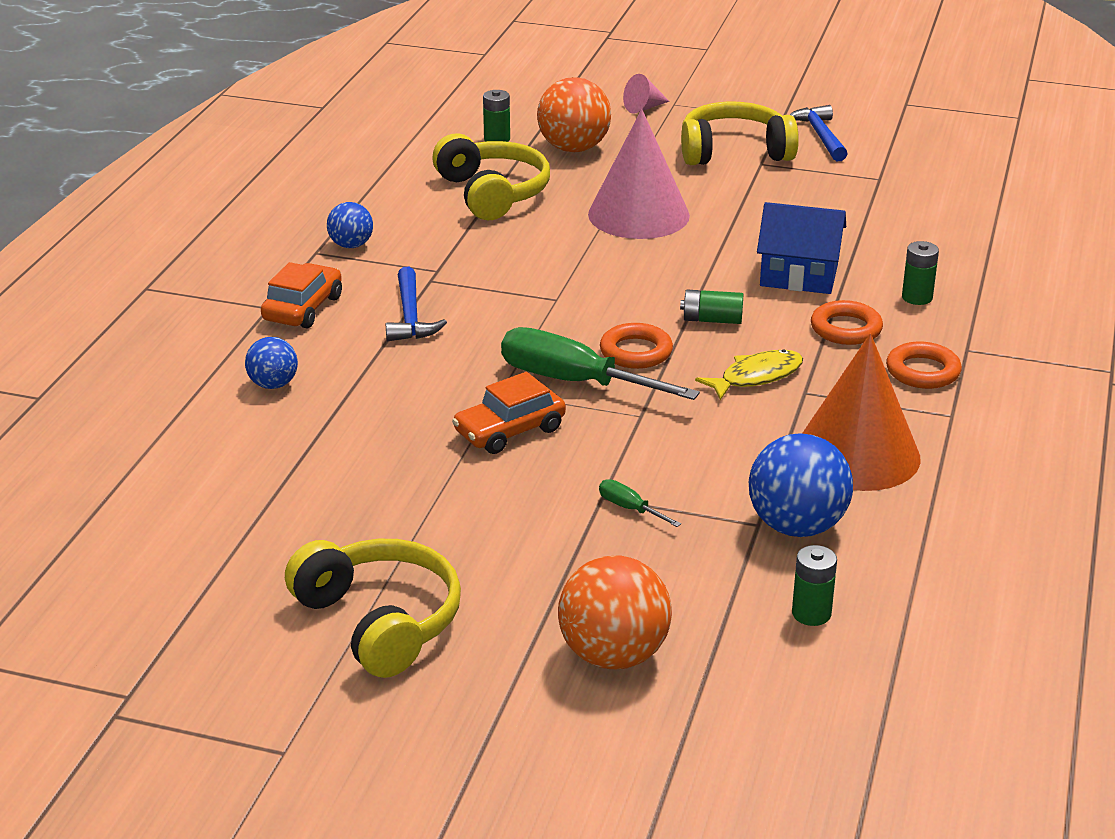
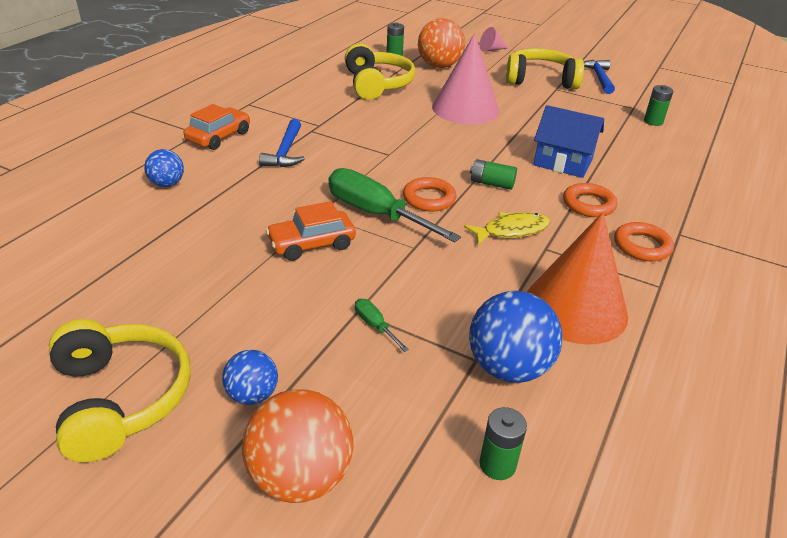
camera: 10 degrees right, 5 degrees up
(351, 245) = (273, 103): blue ball -> blue ball (252, 395)
(917, 297) = (646, 189): green battery -> green battery (653, 121)

